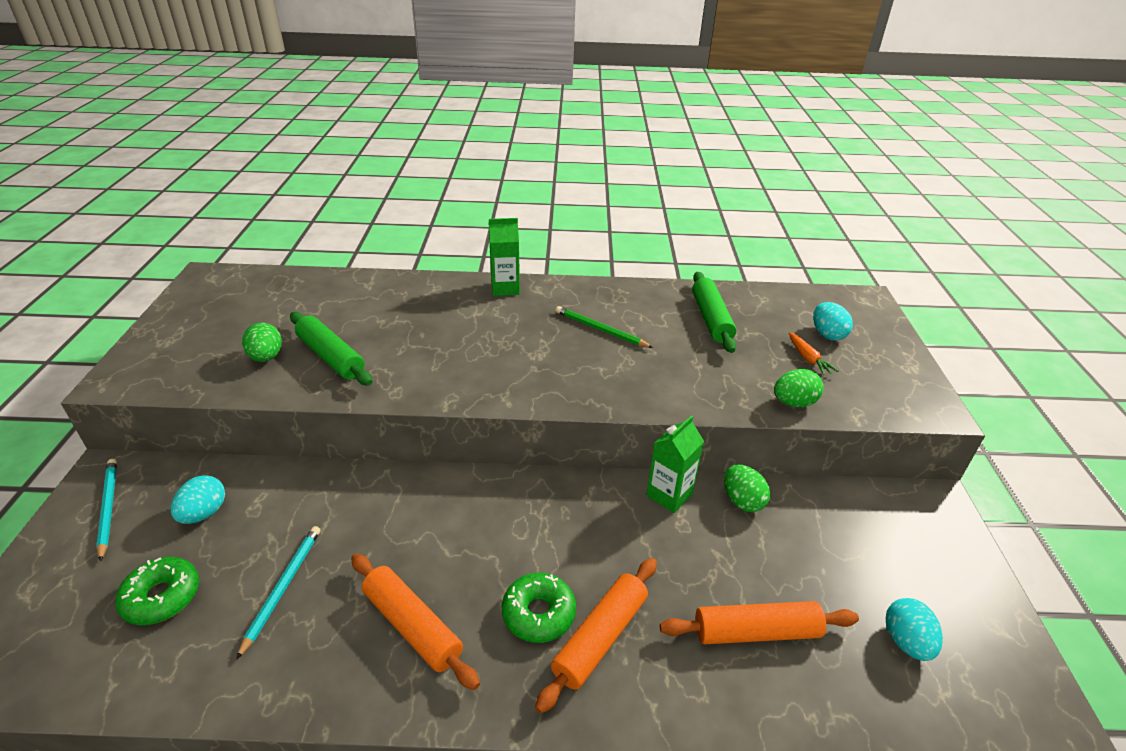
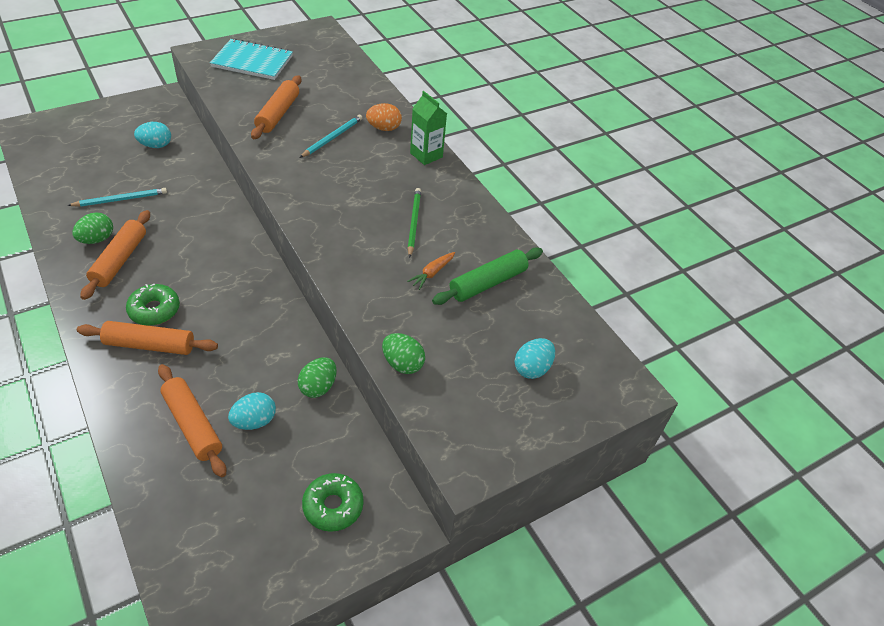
camera: 55 degrees right, 10 degrees up
(108, 508) = (140, 112): turquoise pencil -> turquoise pencil (332, 138)
(162, 597) = (94, 162): green donut -> green donut (333, 506)
(200, 343) = (252, 61): none -> turquoise notebook
(266, 357) = (258, 90): green egg -> green egg (97, 239)
(331, 357) = (278, 114): green rolling pin -> orange rolling pin
(437, 297) = (384, 128): none -> orange egg
(669, 495) = (298, 342): green carton -> none
(808, 358) = (478, 361): orange carrot -> orange carrot (432, 273)
(906, 641) = (227, 519): turquoise egg -> turquoise egg (254, 421)

